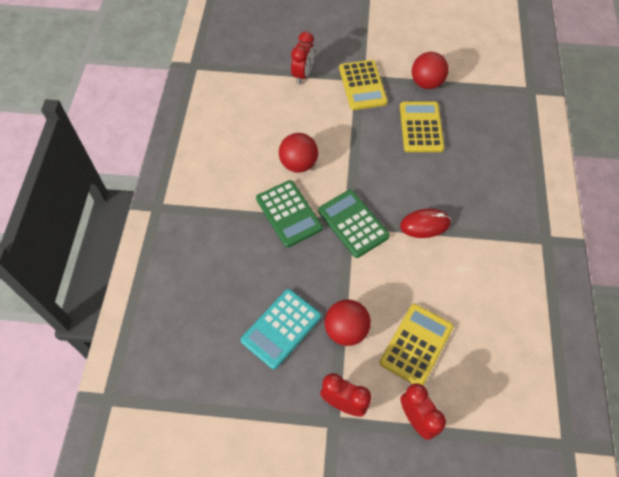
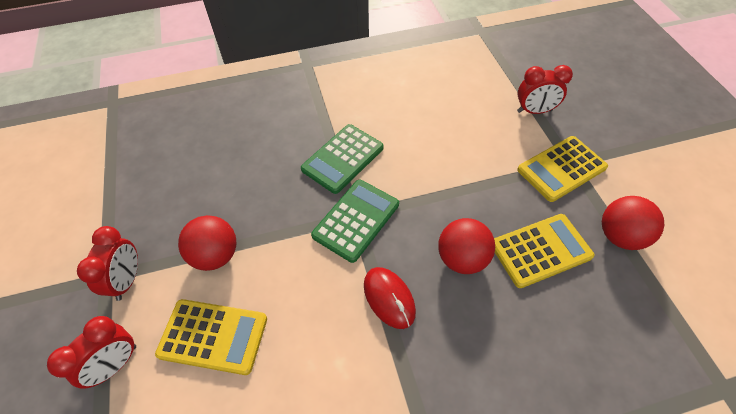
camera: 70 degrees right, 5 degrees down
(281, 328) = (204, 197): turquoise calculator -> none
(298, 164) = (410, 146): red ball -> red ball (462, 259)

